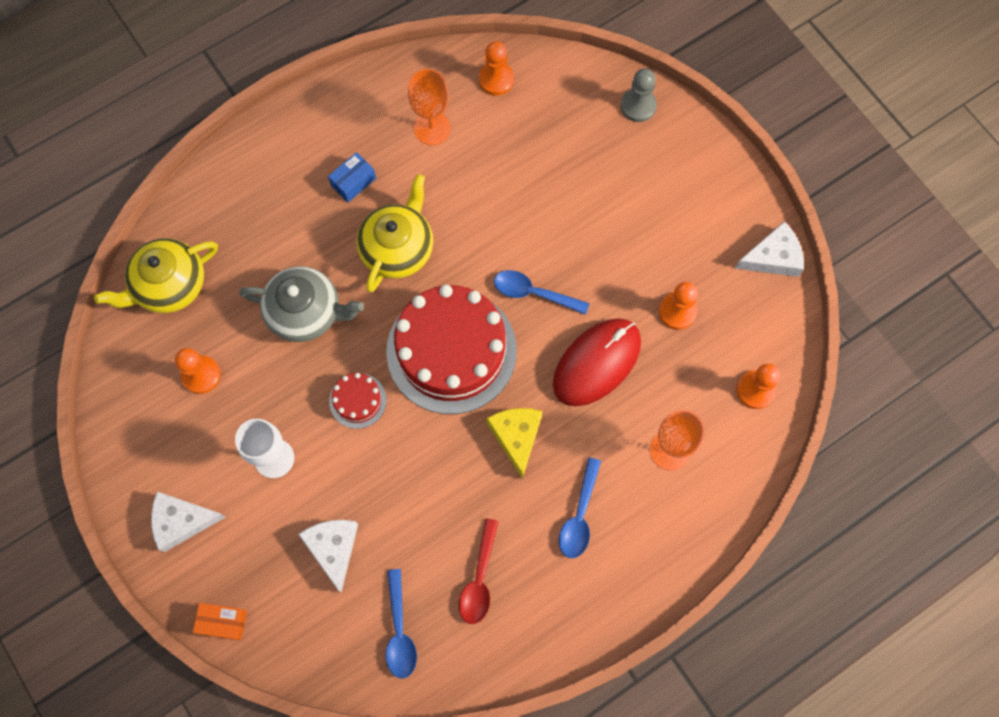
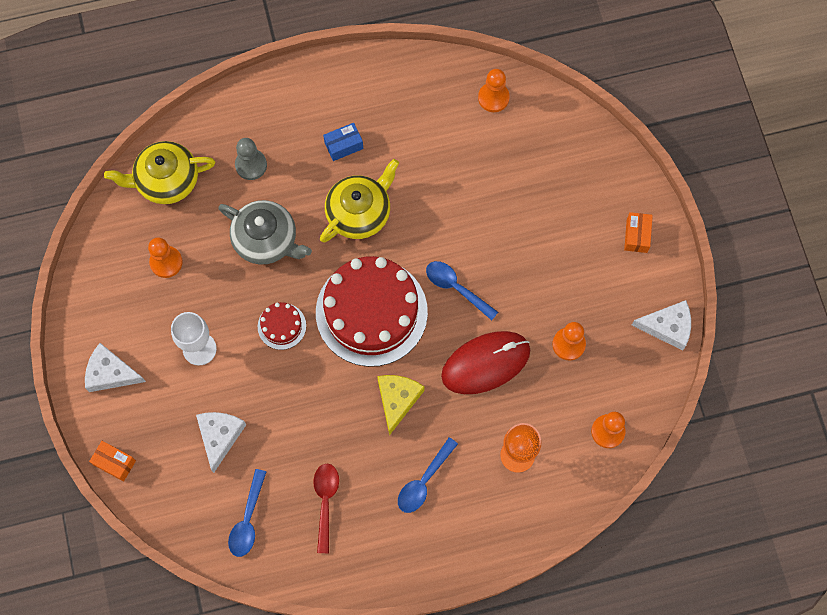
camera: 20 degrees right, 0 degrees up
(432, 128) = (425, 122): orange goblet -> none
(479, 579) = (325, 502): red spoon -> red spoon turned 150 degrees clockwise
(638, 106) = (604, 160): grey pawn -> grey pawn (251, 165)
(703, 173) = (636, 236): none -> orange box

